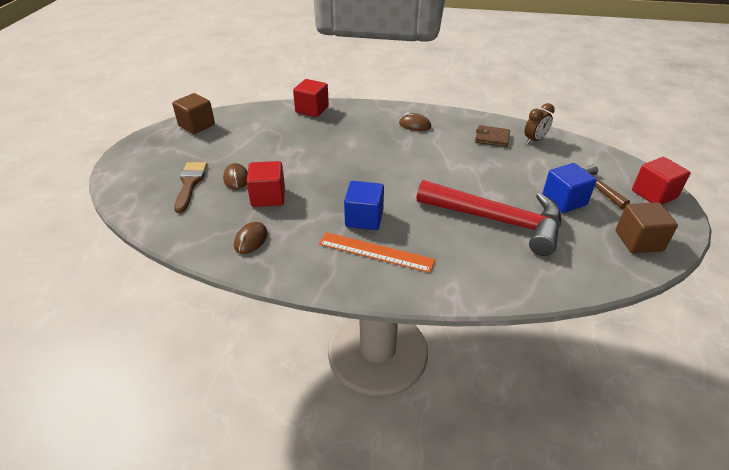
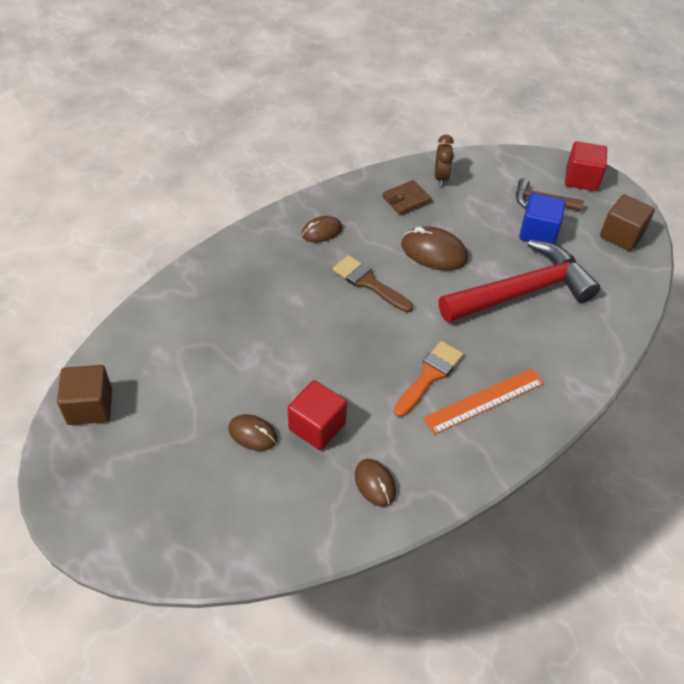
camera: 50 degrees left, 10 degrees up
(190, 183) = (215, 481): brown brush -> brown brush (368, 283)
(312, 109) = (190, 285): red cube -> none
(364, 218) = (429, 376): blue cube -> orange brush
(468, 169) = (434, 252): none -> brown mouse

